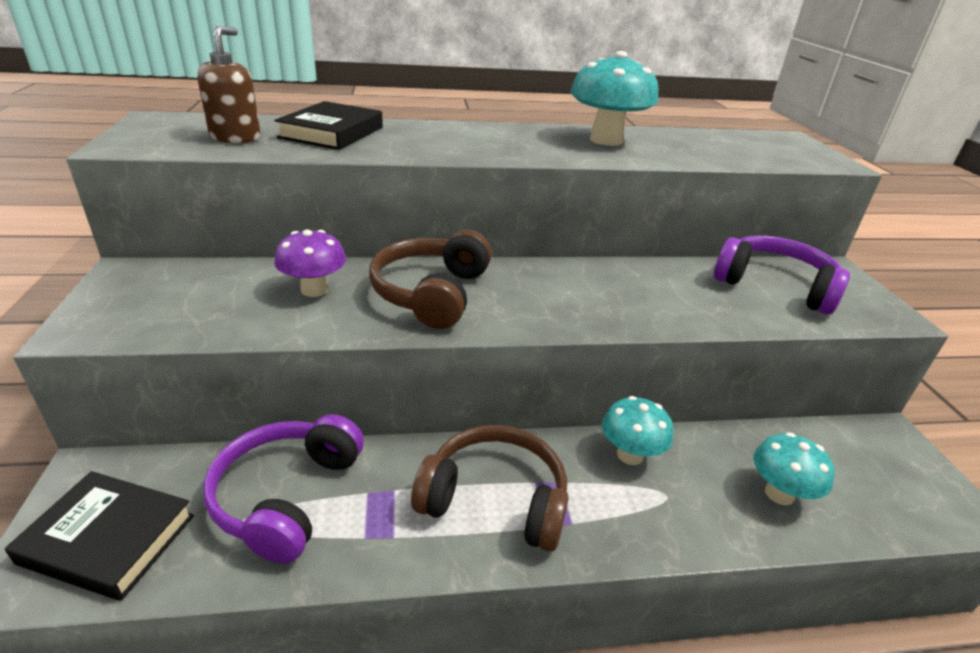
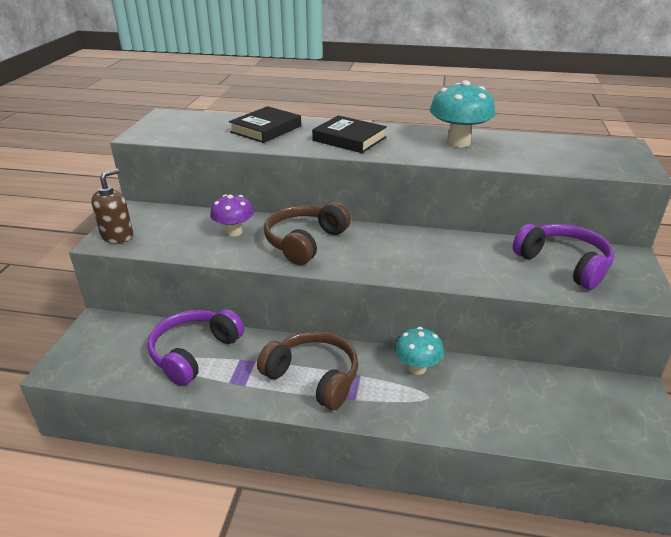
camera: 20 degrees right, 0 degrees up
(108, 539) = (99, 357): black book -> black book (349, 139)
(235, 137) = (205, 131): brown soap dispenser -> brown soap dispenser (117, 236)
(779, 494) = (512, 411): turquoise mushroom -> none

